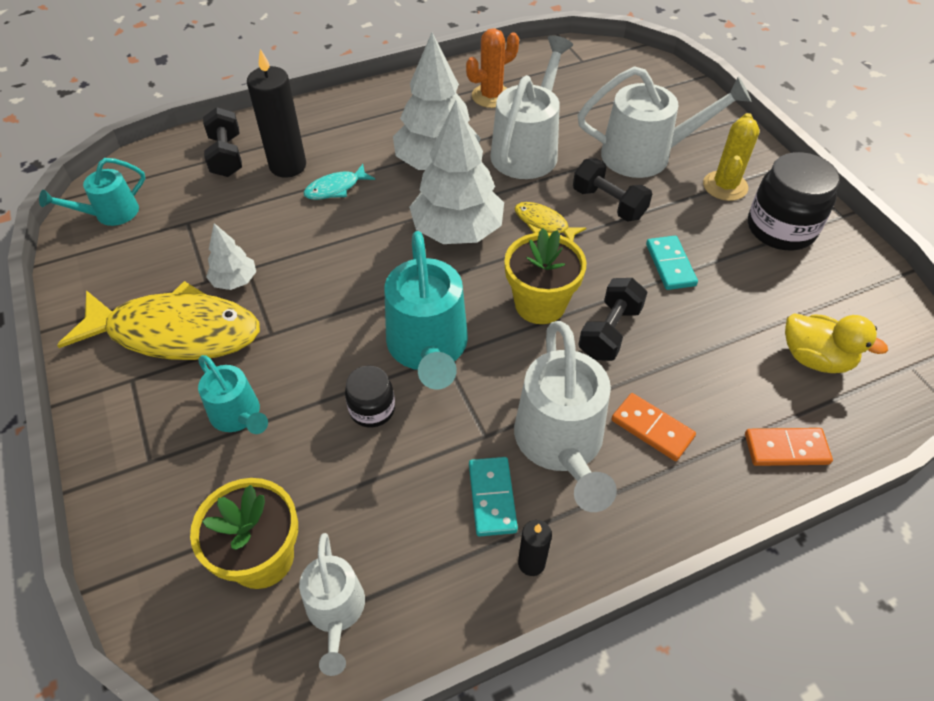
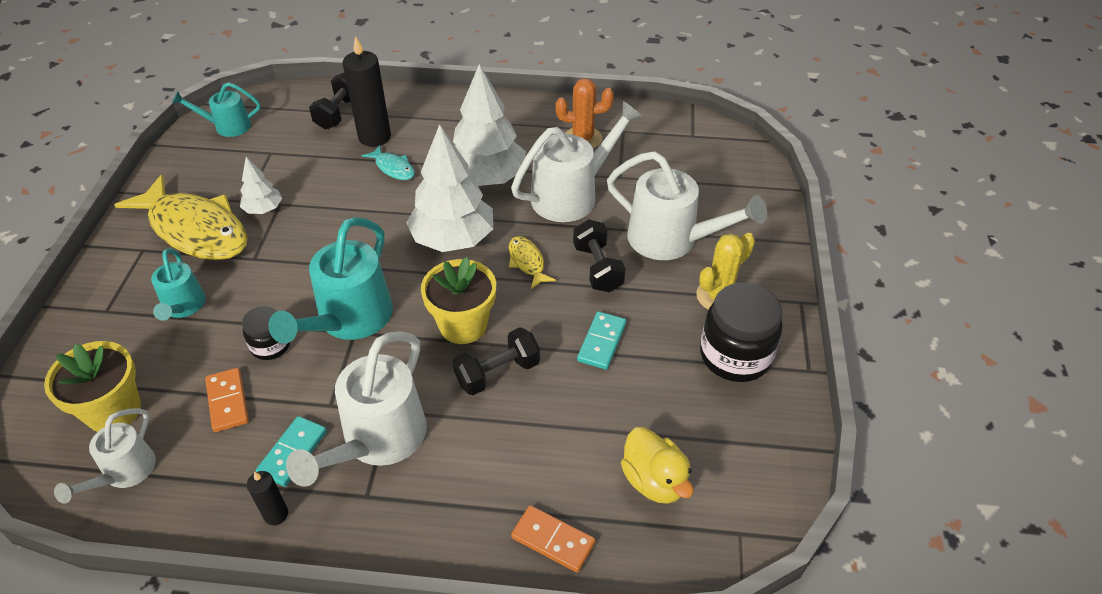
camera: 30 degrees right, 5 degrees down
(335, 188) = (393, 168): turquoise fish -> turquoise fish turned 135 degrees counterclockwise
(652, 429) = (458, 465): orange domino -> orange domino (227, 401)

